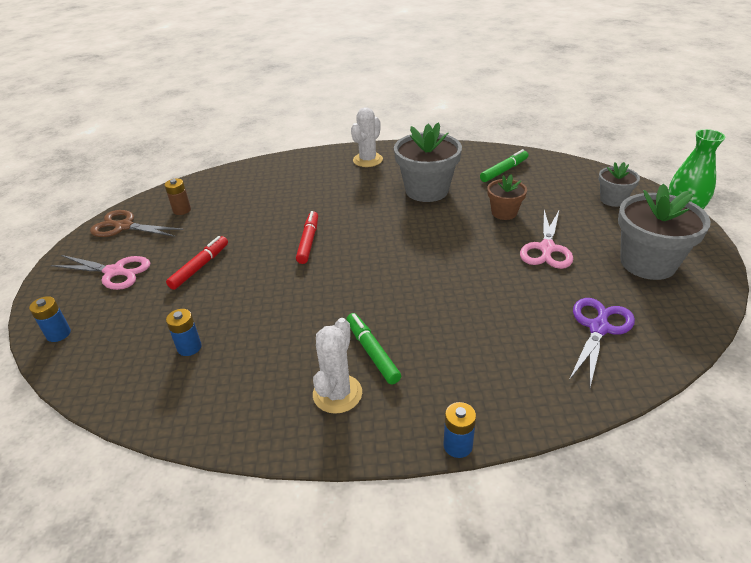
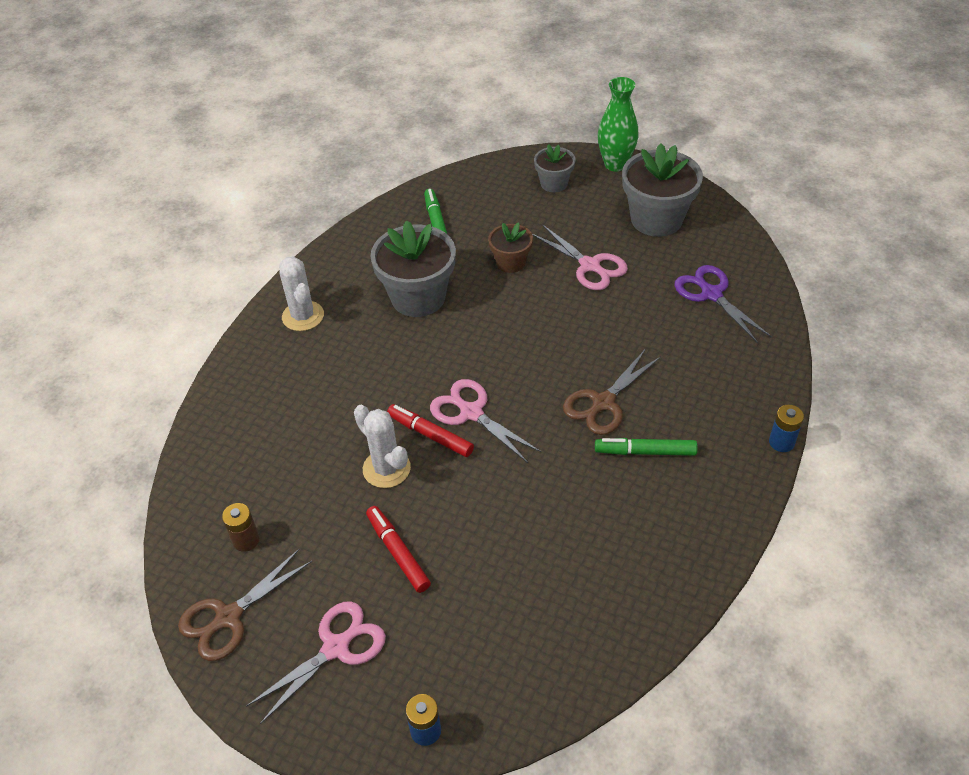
camera: 60 degrees left, 10 degrees up
(189, 347) = (541, 599): blue battery -> none
(337, 394) = (682, 497): white cactus -> white cactus (386, 469)
(342, 250) = (471, 413): none -> pink scissors
(406, 309) = (603, 403): none -> brown scissors

